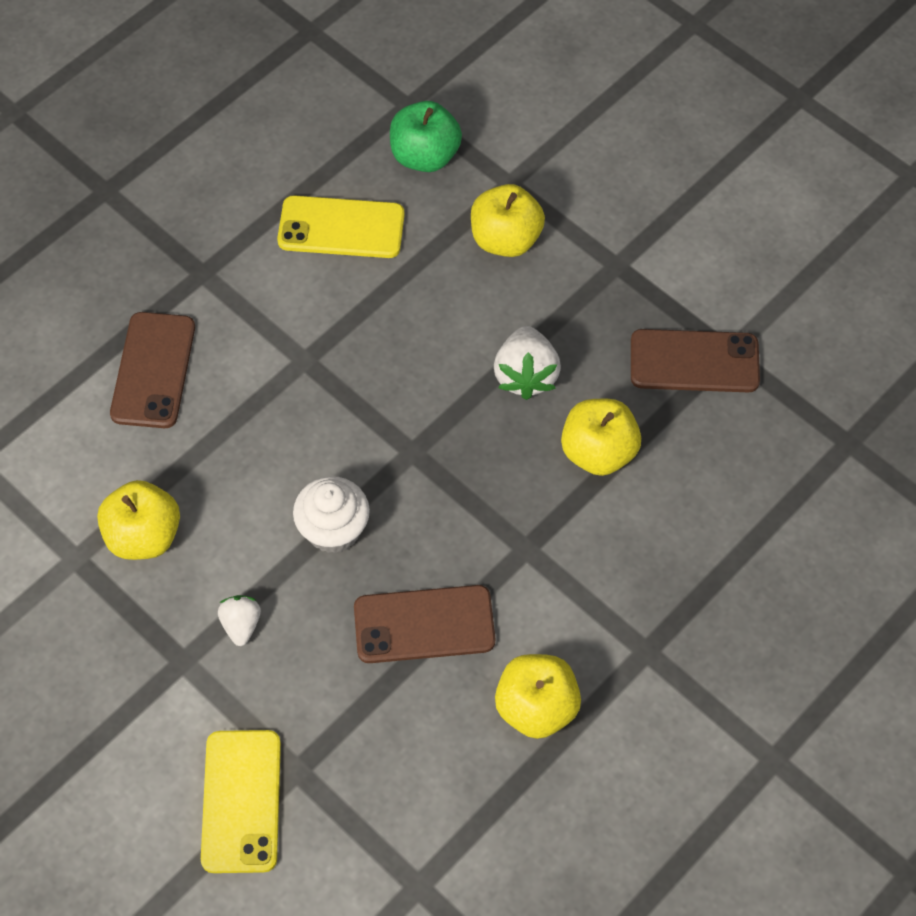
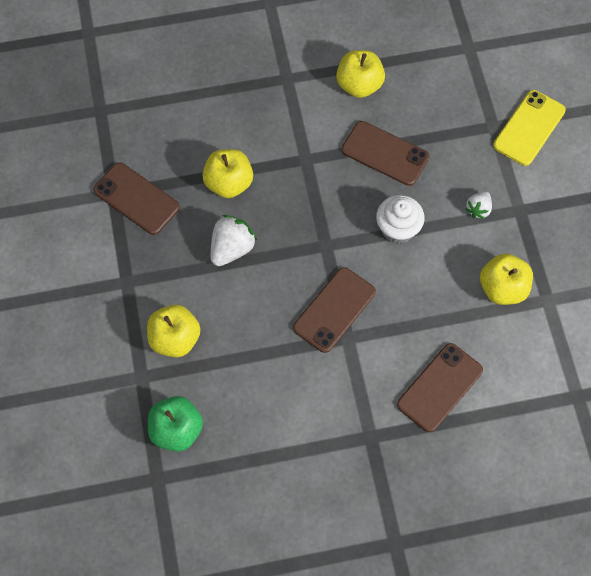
camera: 145 degrees left, 5 degrees up
(341, 228) = (265, 412): yellow phone -> none
(343, 381) = (334, 310): none -> brown phone

